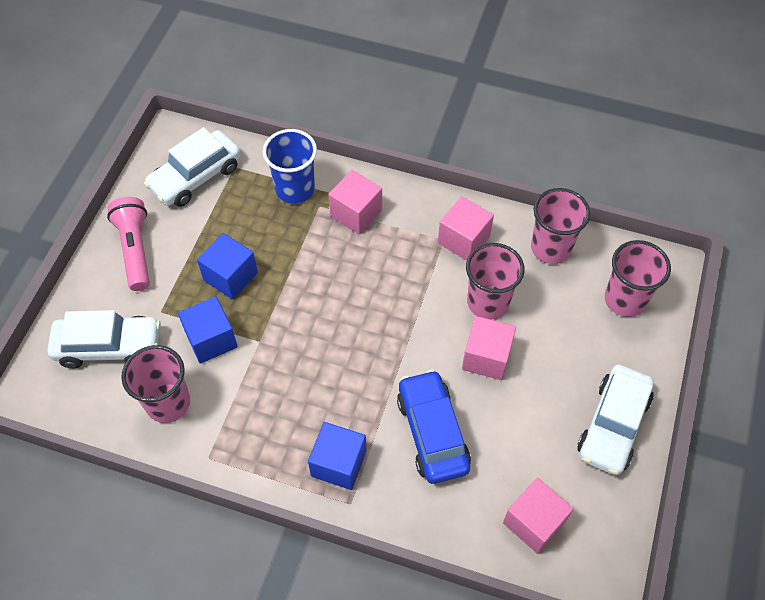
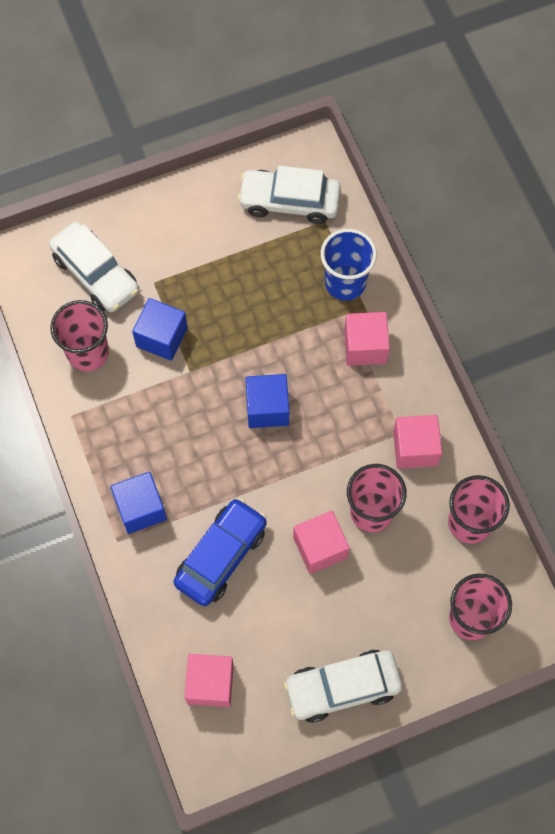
camera: 50 degrees right, 10 degrees up
(135, 250) = (188, 218): pink flashlight -> none
(230, 276) = (225, 304): blue cube -> blue cube (267, 408)

